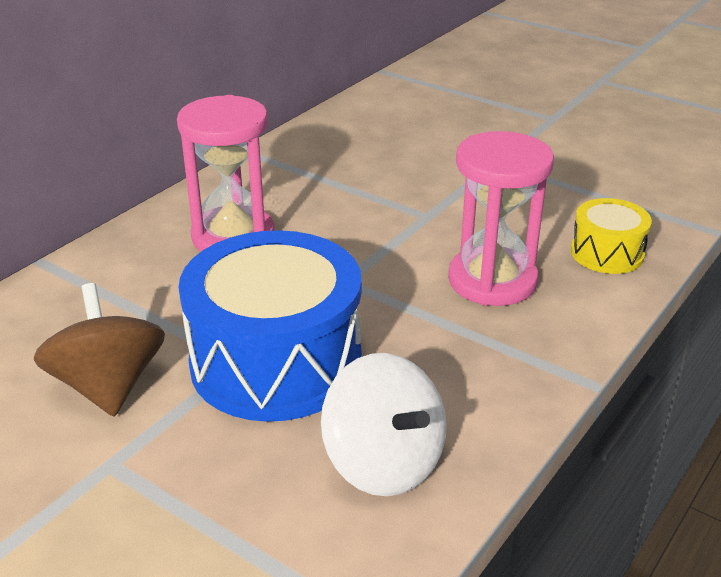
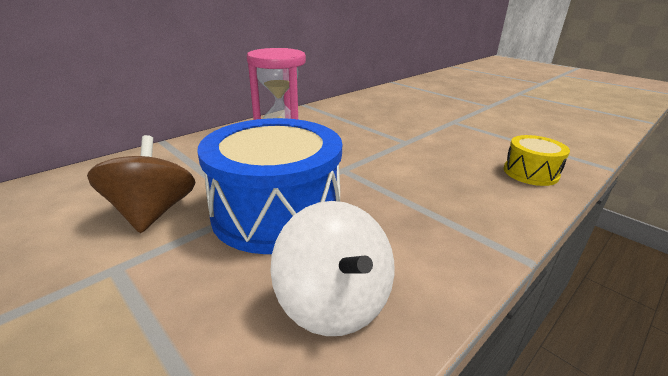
camera: 10 degrees right, 5 degrees down
(492, 280) = (446, 180): pink hourglass -> none

